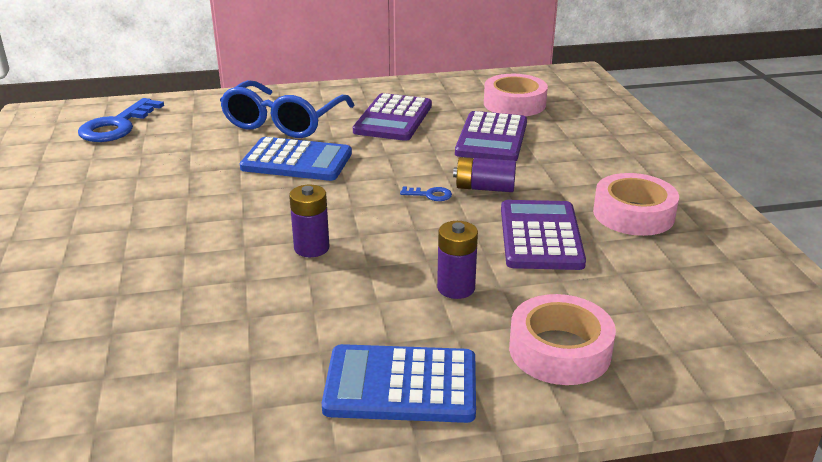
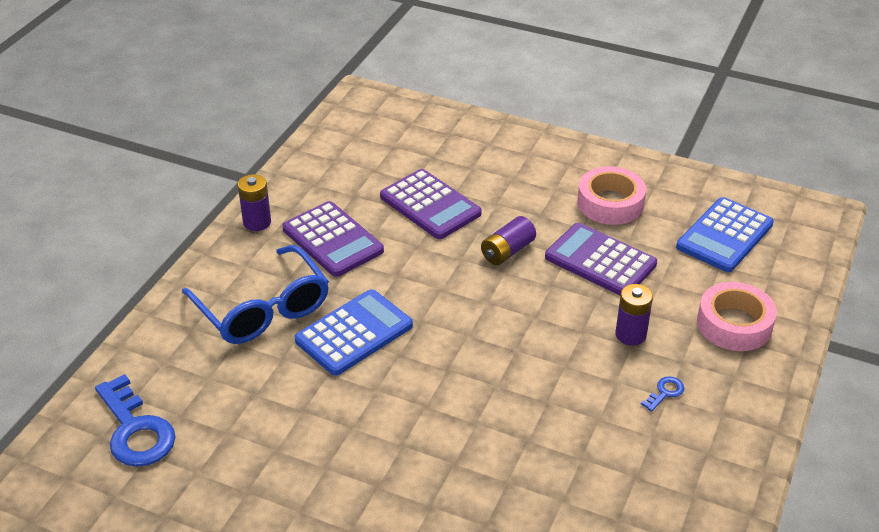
camera: 55 degrees left, 10 degrees up
(311, 248) = (513, 384): purple battery -> purple battery (257, 222)
(401, 385) = (718, 412): blue calculator -> blue calculator (724, 236)
(430, 195) = (491, 284): blue key -> blue key (665, 392)
(514, 104) = (381, 160): pink tape -> none

